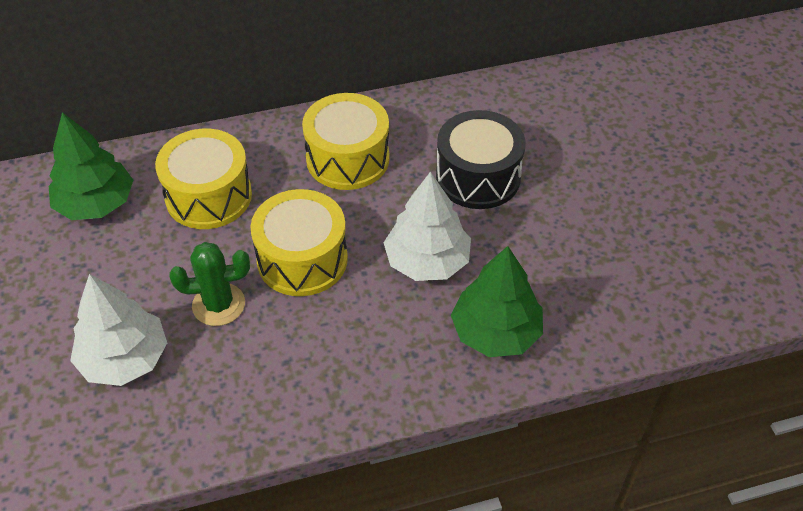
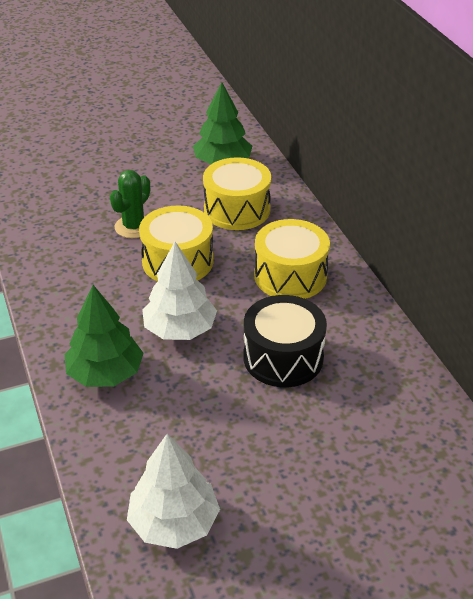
camera: 85 degrees right, 10 degrees down
(124, 359) = (89, 194): white tree -> white tree (174, 522)
(218, 305) = (133, 227): green cactus -> green cactus turned 45 degrees clockwise

